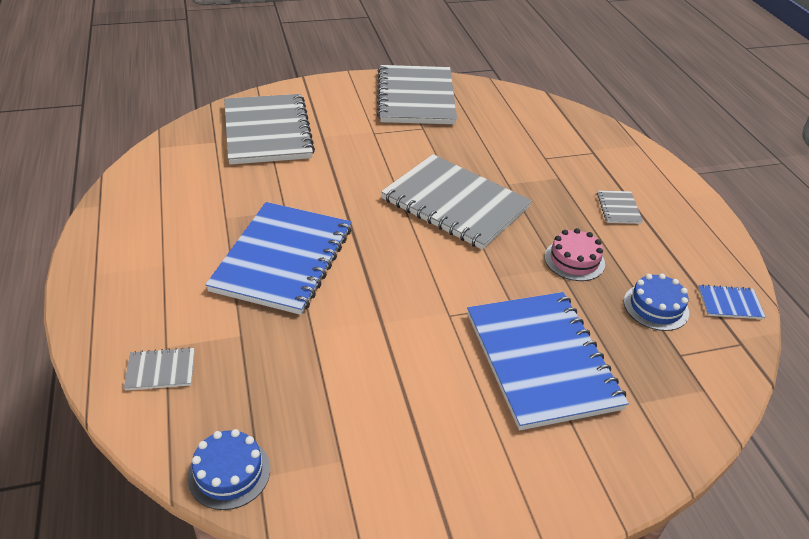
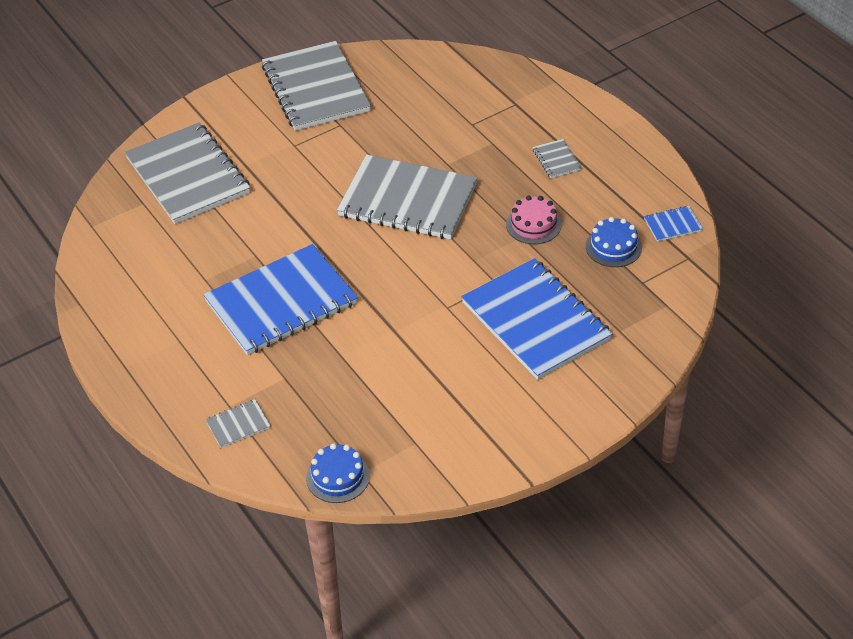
camera: 15 degrees left, 5 degrees up
(283, 259) = (281, 302): blue notebook -> blue notebook turned 60 degrees clockwise

